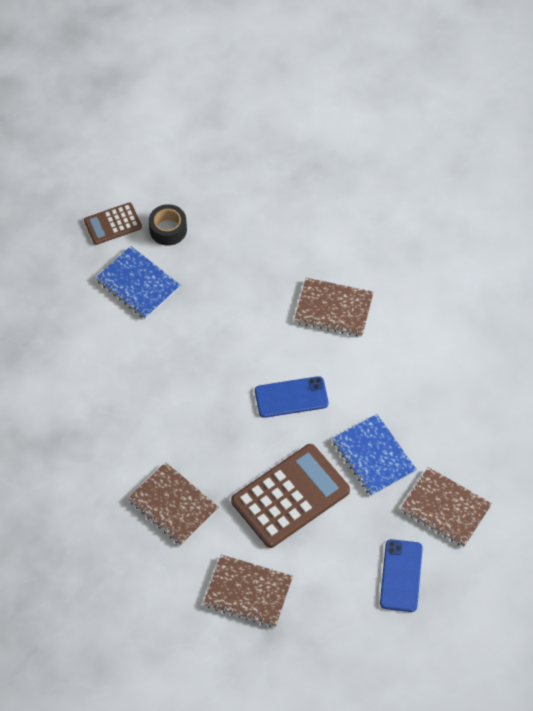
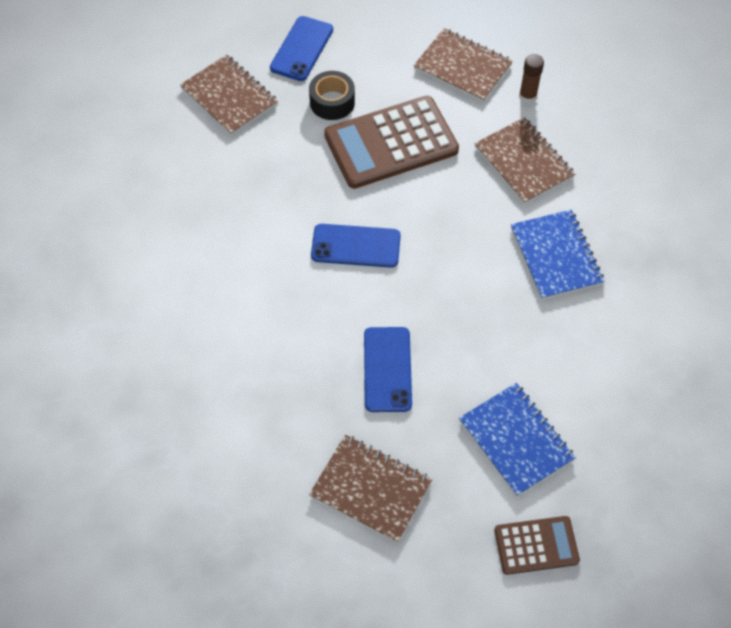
camera: 165 degrees left, 0 degrees up
(168, 229) = (456, 515): black tape -> black tape (332, 102)
(182, 574) = (527, 96): none -> brown glue stick
(239, 310) = (387, 369): none -> blue phone
(333, 308) = (265, 343): brown notebook -> brown notebook (370, 489)
(373, 456) = (284, 162): blue notebook -> blue notebook (555, 256)

